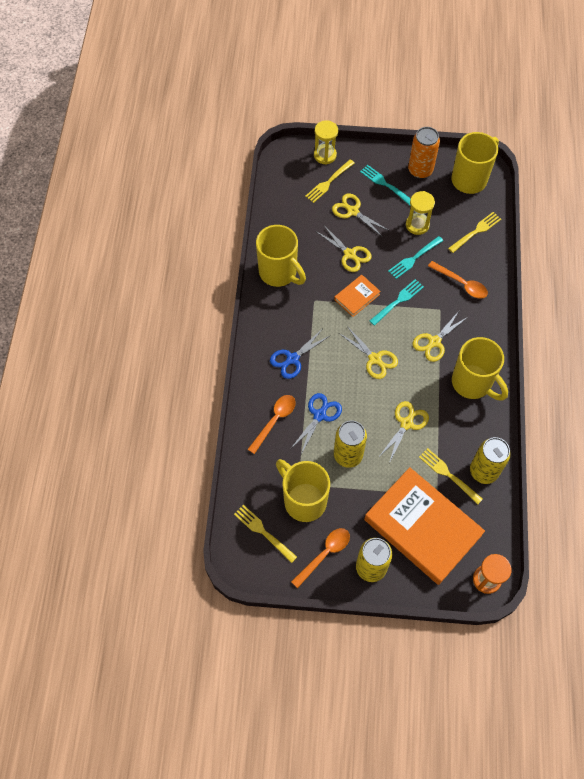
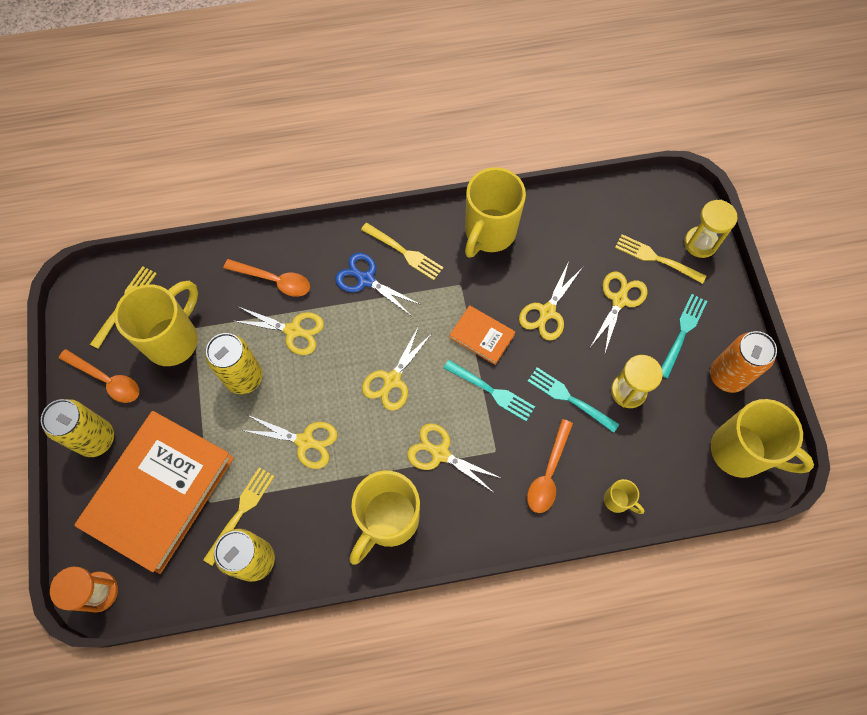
camera: 75 degrees right, 5 degrees up
(319, 415) = (293, 330): blue scissors -> yellow scissors
(476, 231) = (647, 478): yellow fork -> yellow fork (404, 252)
(487, 251) = (617, 500): none -> yellow mug

